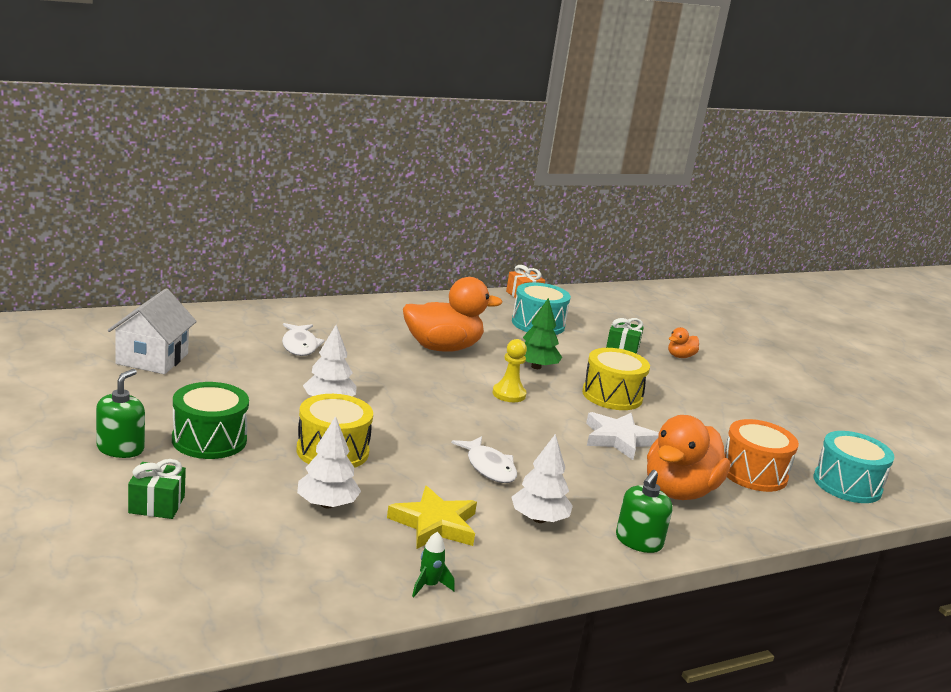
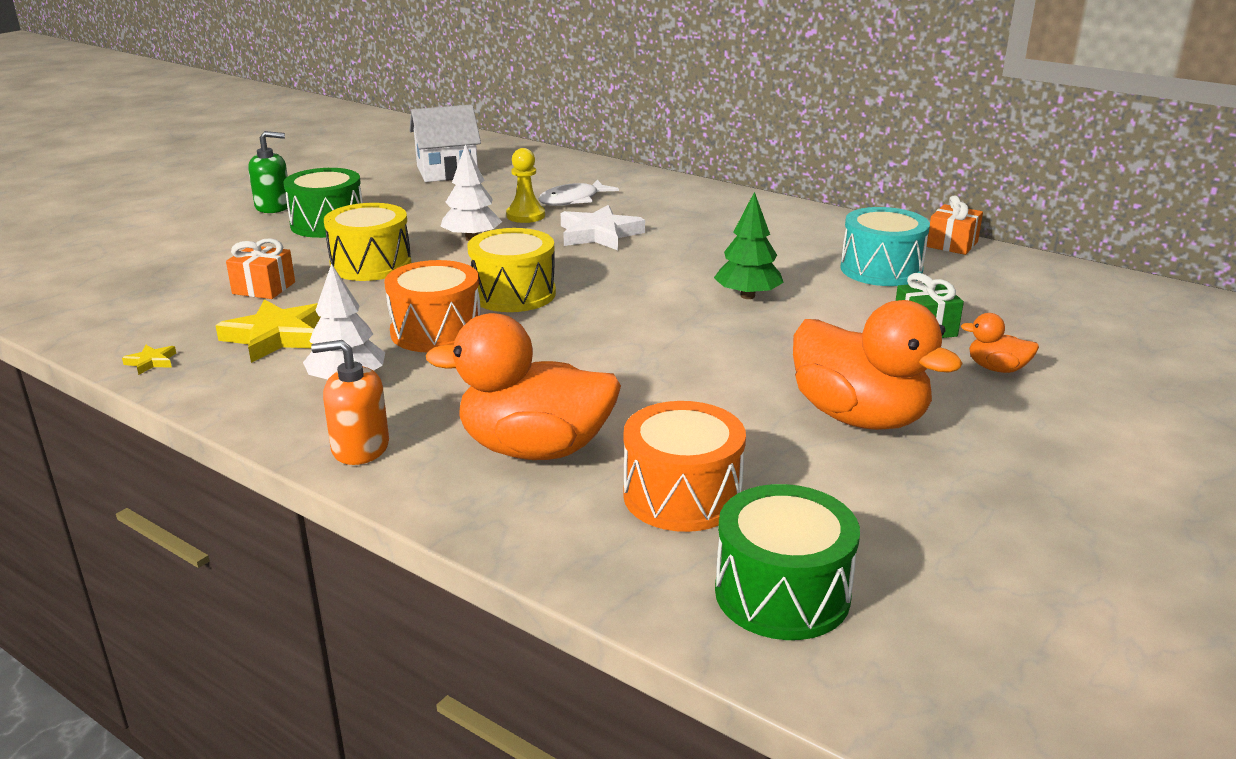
camera: 65 degrees right, 5 degrees up
(156, 504) = (196, 239): green gift -> none
(327, 504) = (264, 288): white tree -> orange gift
(429, 586) = (151, 362): green rocket -> yellow star
(442, 348) = (696, 246): orange duck -> orange duck (859, 417)
(489, 467) = (436, 331): white fish -> orange drum
(509, 394) = (640, 300): yellow pawn -> yellow pawn (525, 216)
(612, 395) = (754, 352): yellow drum -> yellow drum (513, 294)
(618, 439) = (627, 382): white star -> white star (599, 234)
(638, 541) = (360, 448): green soap dispenser -> orange soap dispenser
(847, 484) = (782, 593): turquoise drum -> green drum

